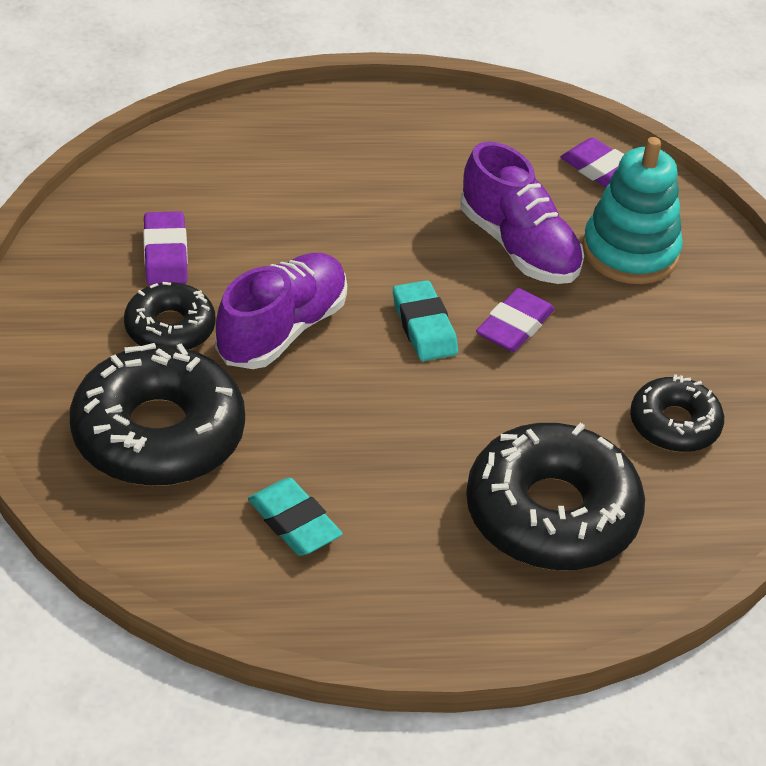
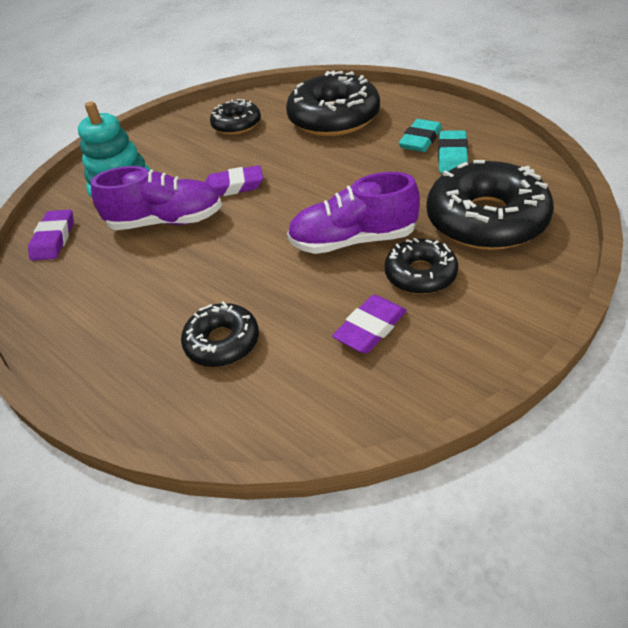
camera: 125 degrees left, 0 degrees up
(282, 179) = (222, 342): none -> black donut
(424, 326) = (276, 206): turquoise eraser -> turquoise eraser (420, 140)
(518, 246) = (166, 221): purple shoe -> purple shoe turned 75 degrees clockwise

